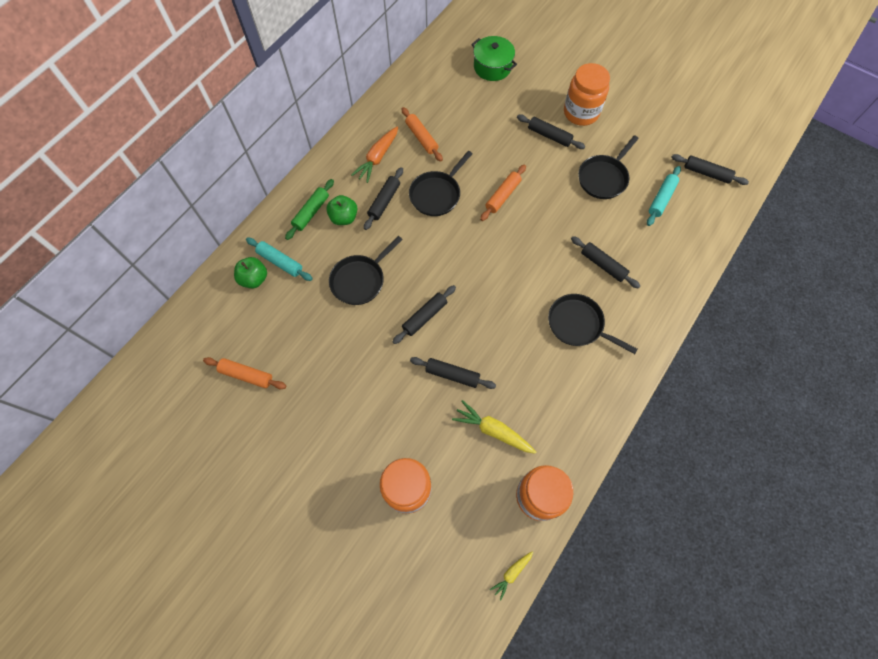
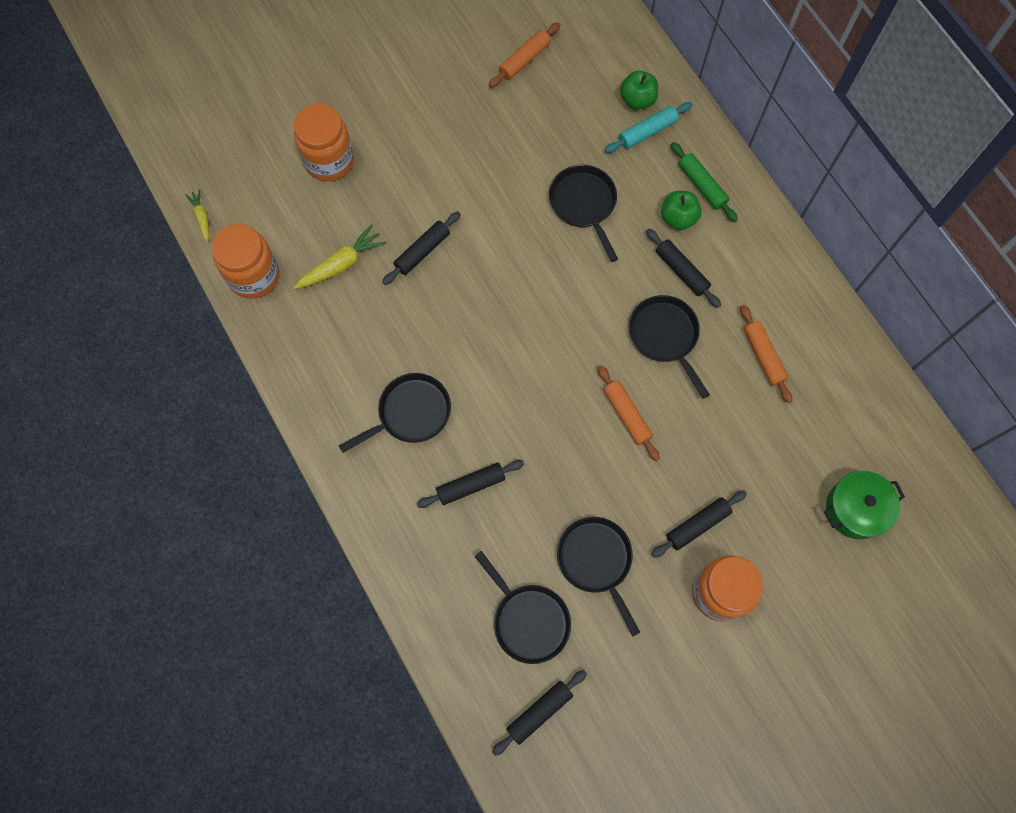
camera: 115 degrees right, 5 degrees up
(377, 158) = (753, 289): orange carrot -> none
(421, 138) = (763, 356): orange rolling pin -> orange rolling pin turned 75 degrees clockwise
(424, 317) = (504, 252): black rolling pin -> none
(661, 199) = (528, 620): turquoise rolling pin -> black pan

